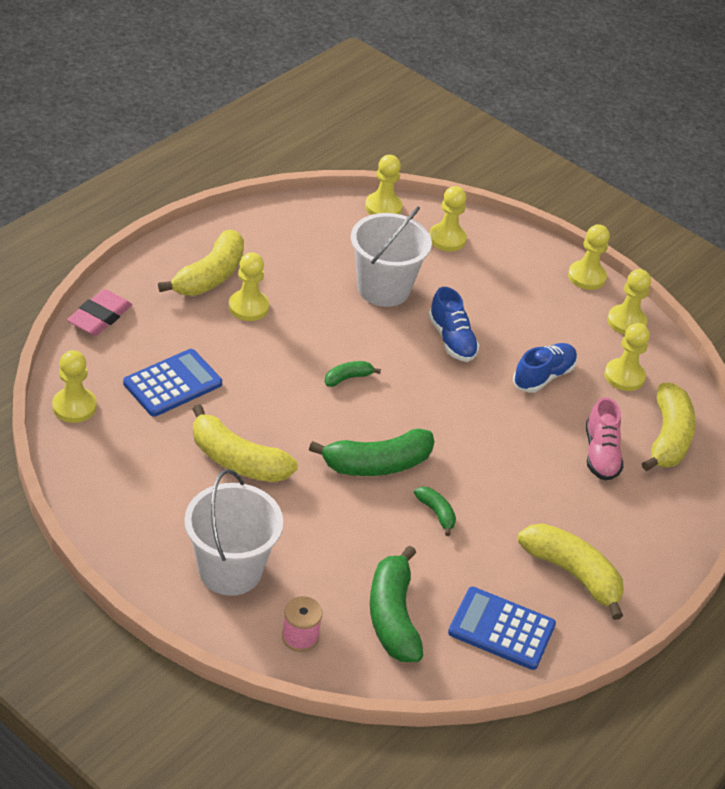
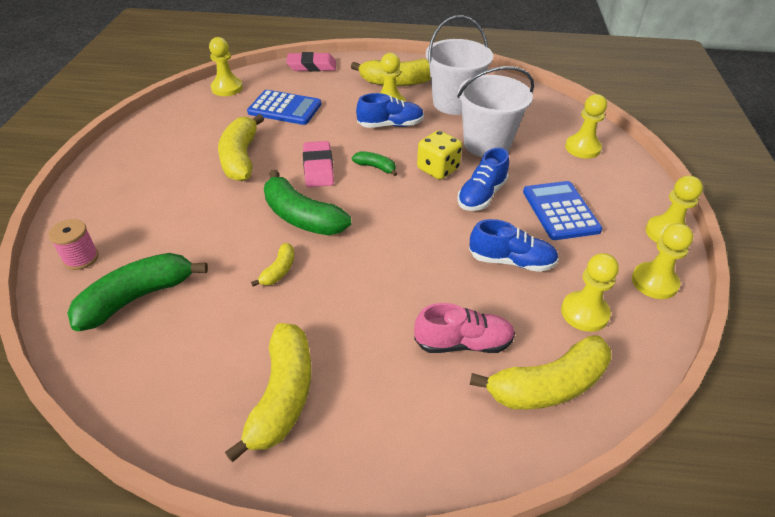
camera: 60 degrees right, 0 degrees up
(230, 570) = (129, 198): white bucket -> white bucket (454, 103)
(287, 328) = (390, 125): none -> blue shoe
(310, 415) = (318, 168): none -> pink eraser
(383, 207) = (565, 111): yellow pawn -> none
(390, 342) = (438, 169): none -> yellow dice
(436, 513) = (279, 271): green banana -> yellow banana
(501, 629) = (168, 375): blue calculator -> blue calculator (560, 211)
(601, 454) = (463, 343): pink shoe -> pink shoe turned 150 degrees counterclockwise

